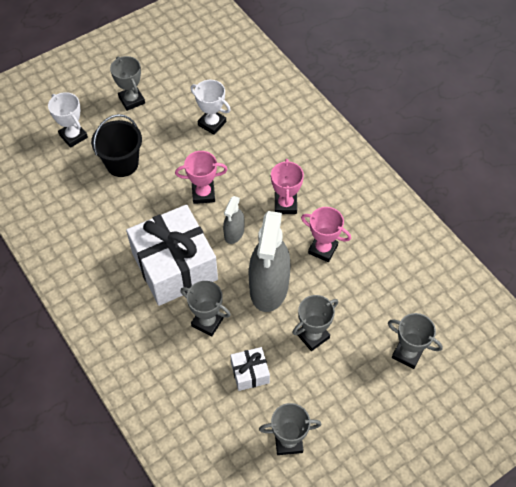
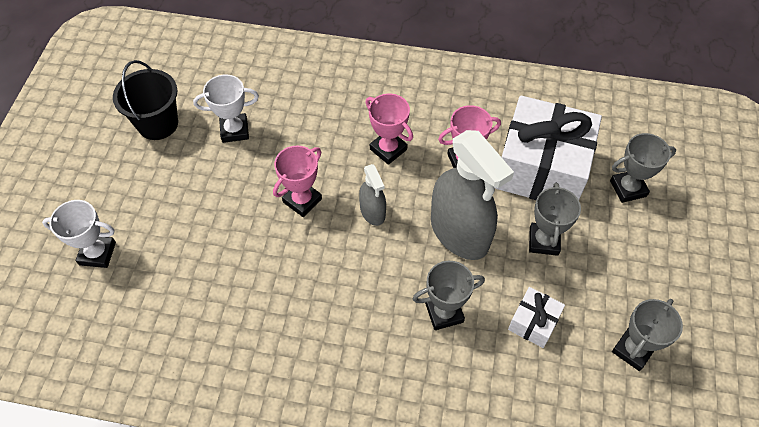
camera: 45 degrees left, 0 degrees up
(122, 163) = (185, 238): black bucket -> black bucket (158, 124)
(131, 100) = (123, 170): grey trophy -> none
(174, 266) = (354, 290): white gift -> white gift (541, 168)

